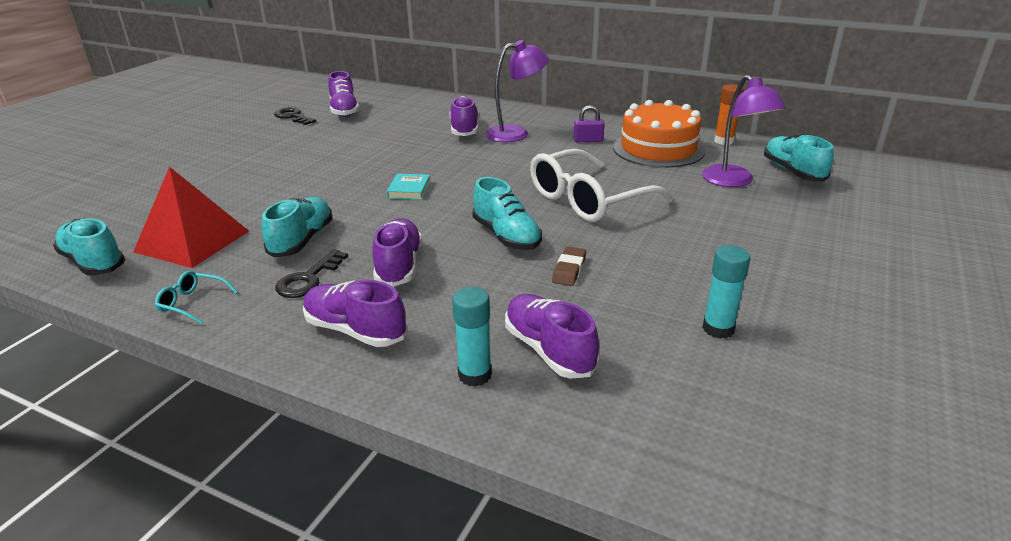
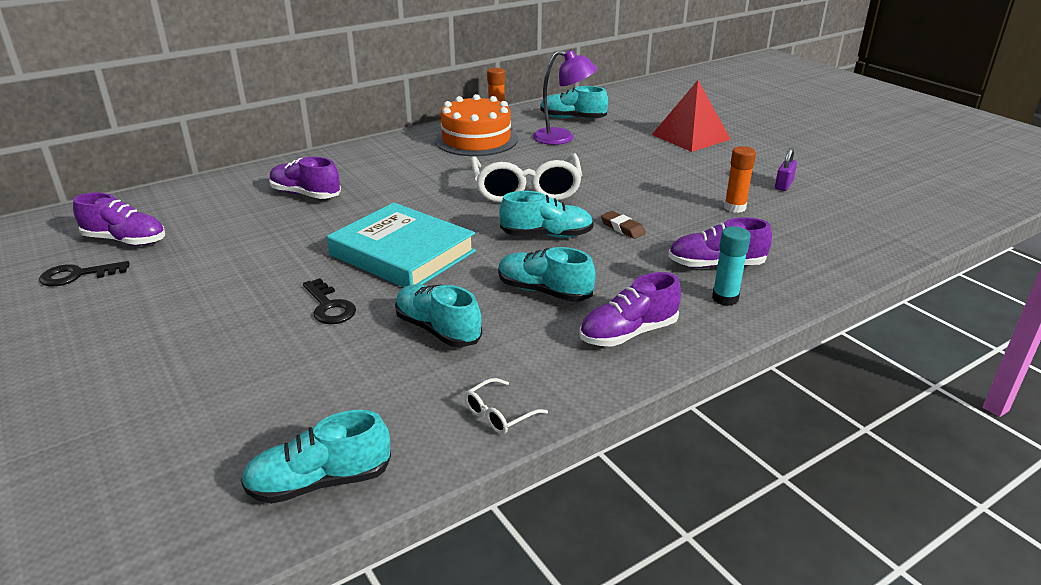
camera: 60 degrees left, 0 degrees up
(192, 241) = (354, 399): red pyramid -> red pyramid (690, 137)
(193, 303) = (499, 414): turquoise glasses -> white glasses
(309, 279) = (520, 340): black key -> black key (329, 306)
(399, 265) = (544, 291): purple shoe -> turquoise shoe
(409, 190) = (403, 253): turquoise book -> turquoise book, size x2.48
(516, 133) = (356, 176): purple lamp -> none
(588, 140) = (420, 156): purple padlock -> purple padlock (783, 185)
(718, 329) = (734, 208): turquoise glue stick -> orange glue stick

